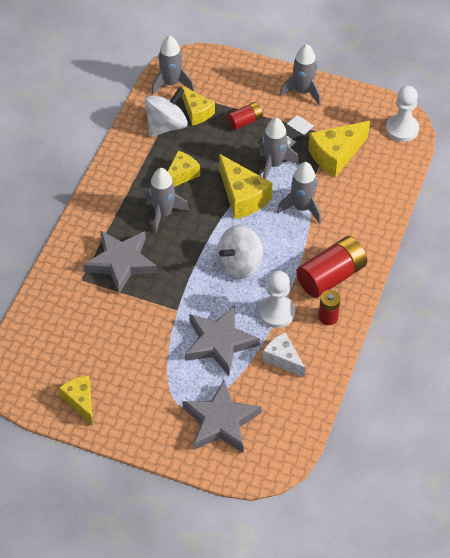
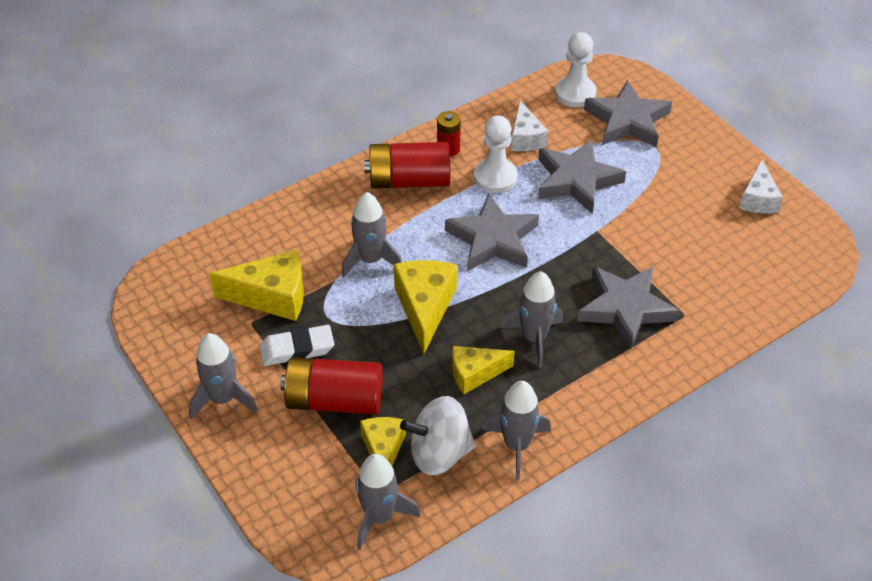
camera: 145 degrees left, 5 degrees down
(80, 401) = (758, 199): yellow cheese -> white cheese
(240, 264) = (493, 239): white spinning top -> grey star
(245, 121) = (334, 400): red battery -> red battery, size x1.85
(274, 164) = (353, 325): grey rocket -> grey rocket (516, 445)
(402, 129) = (166, 284): white pawn -> white pawn (575, 93)

